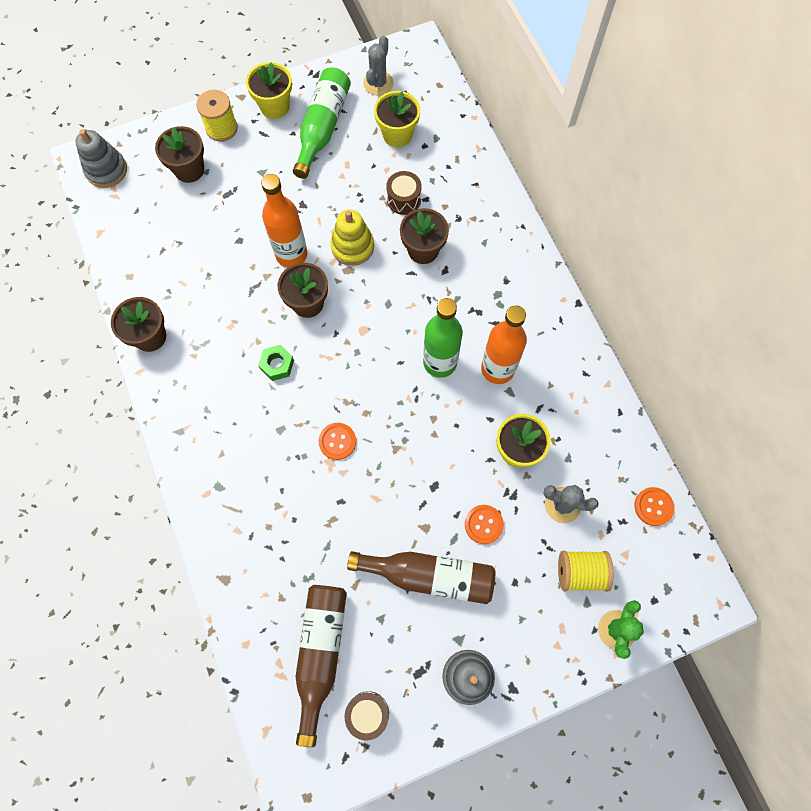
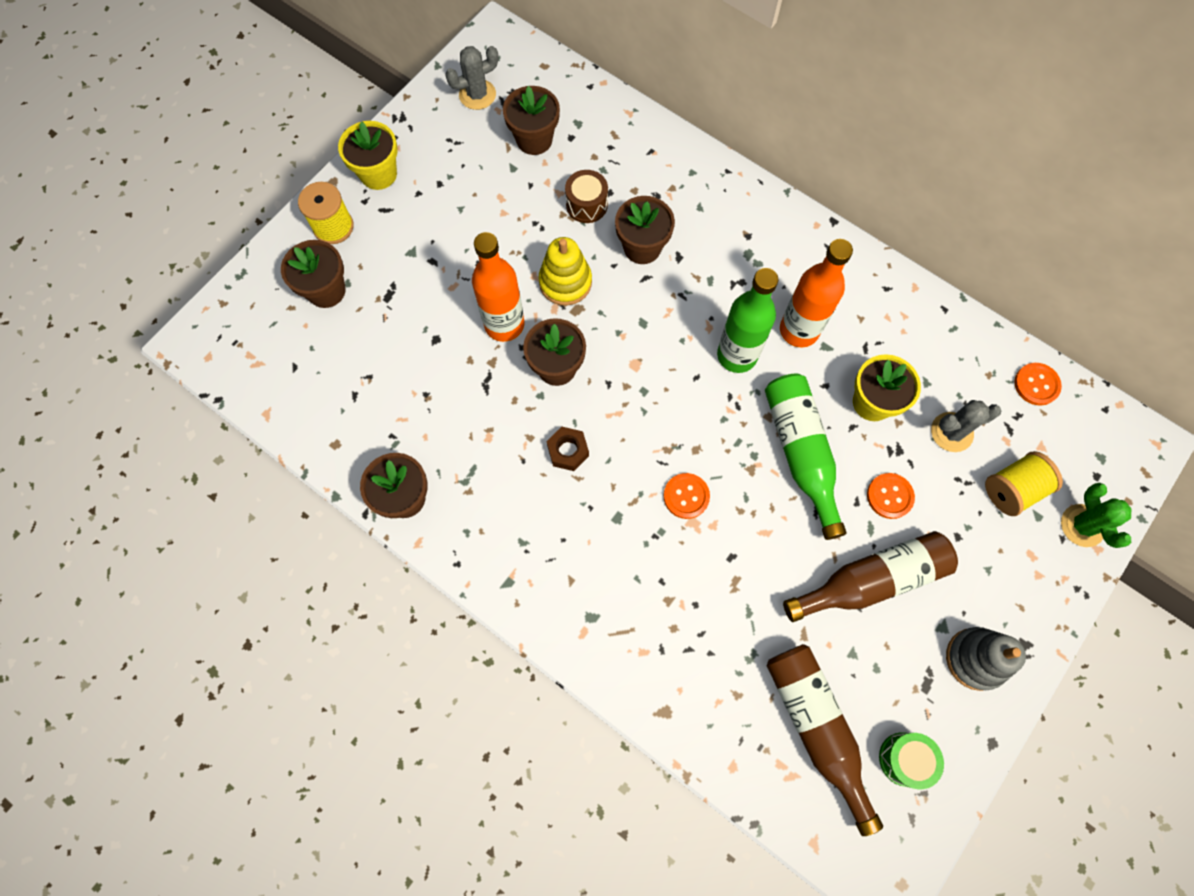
camera: 30 degrees left, 0 degrees up
(106, 170) = (228, 340): grey stacking toy -> none
(277, 365) = (568, 451): green nut -> brown nut
(323, 128) = (448, 171): green bottle -> green bottle (800, 452)
(367, 713) = (904, 759): brown drum -> green drum
(378, 83) = (477, 95): grey cactus -> grey cactus turned 75 degrees clockwise
(397, 134) = (534, 139): yellow flower pot -> brown flower pot

